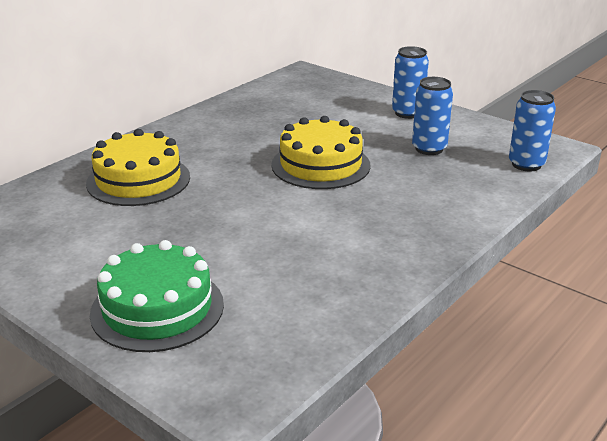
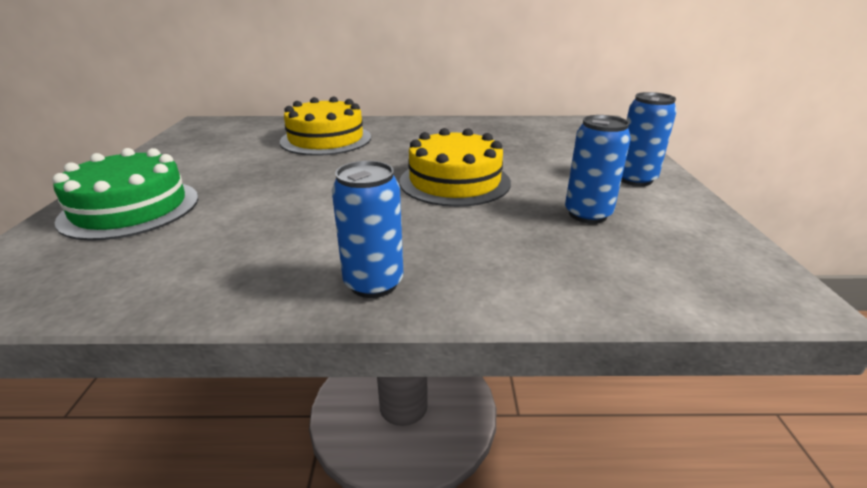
camera: 50 degrees right, 0 degrees up
(526, 164) = (684, 286): blue can -> blue can (373, 283)

